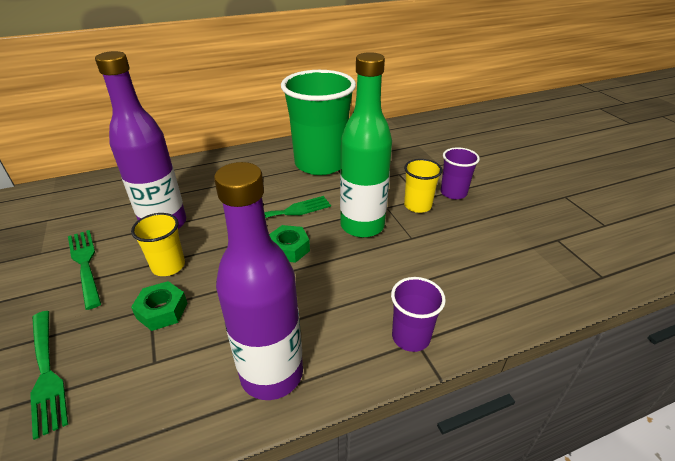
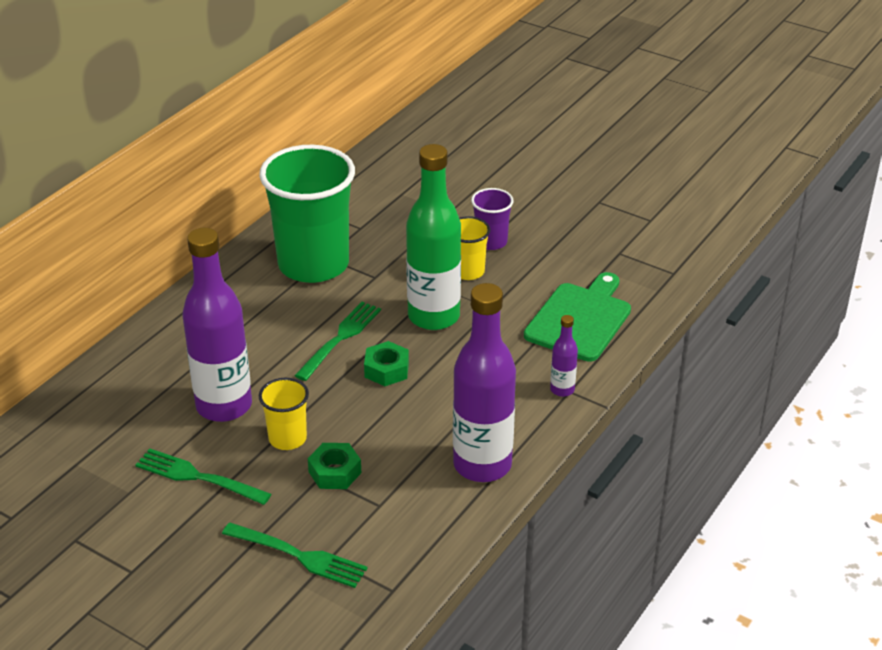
camera: 35 degrees left, 0 degrees up
(411, 337) = (562, 390): purple cup -> purple bottle
(480, 279) = (580, 319): none -> green cutting board

